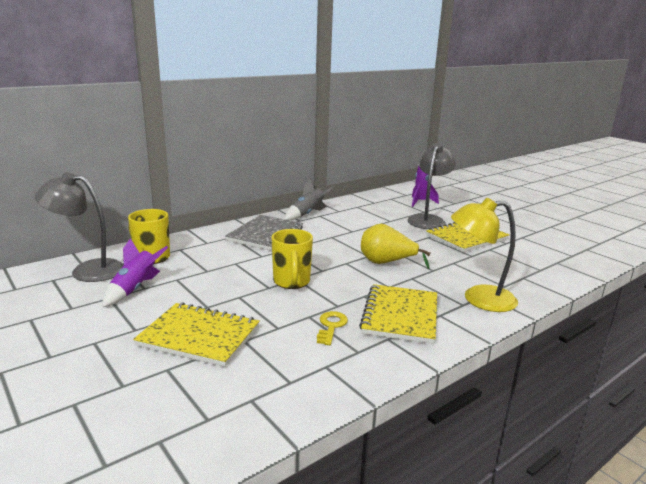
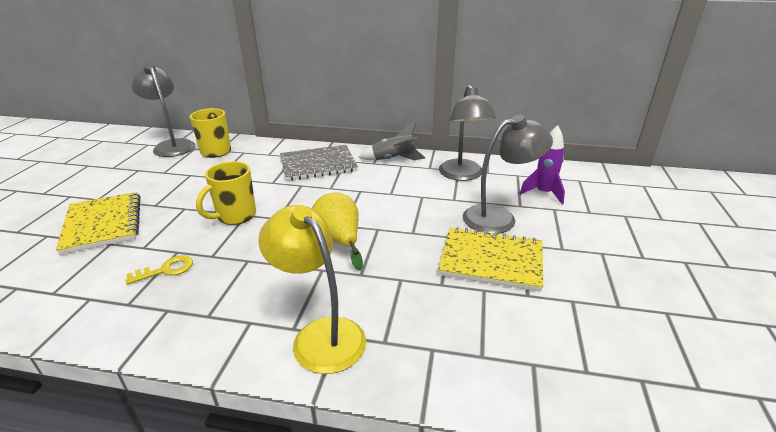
camera: 50 degrees right, 10 degrees up
(135, 289) = (159, 170): purple rocket -> none
(366, 208) = (462, 175): none -> grey lamp
(400, 315) = (223, 298): yellow notebook -> none

